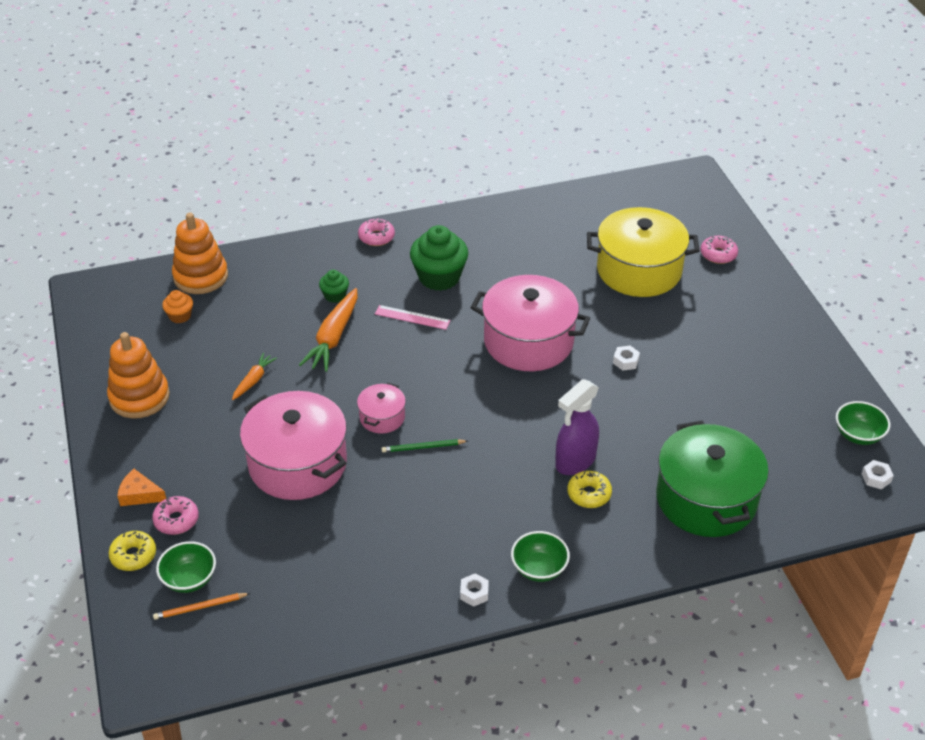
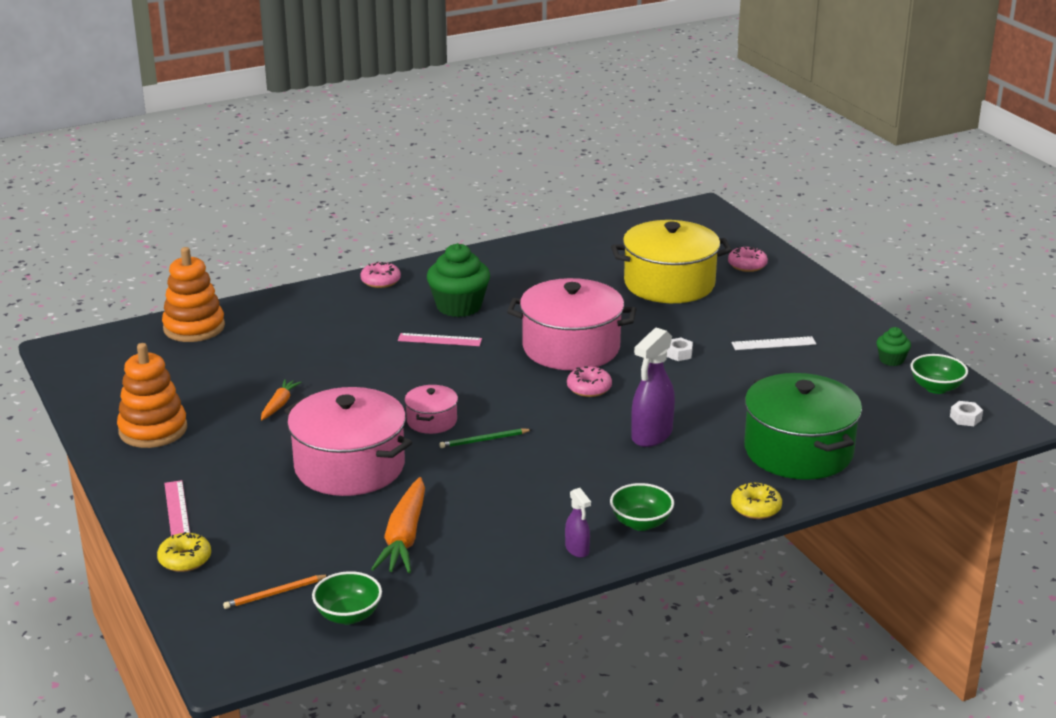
camera: 10 degrees left, 15 degrees down
(139, 495) = (177, 509): orange cheese -> pink ruler
(176, 520) = (226, 525): pink donut -> pink donut (589, 388)
(180, 316) = (180, 361): orange cupcake -> none
(189, 579) = (255, 572): green bowl -> green bowl (348, 615)
(333, 337) = (358, 363): orange carrot -> orange carrot (404, 537)
(335, 295) = (349, 330): green cupcake -> green cupcake (891, 360)
(474, 593) = (577, 550): white nut -> purple spray bottle
(589, 494) = (674, 459): yellow donut -> yellow donut (756, 508)
(718, 359) = (773, 343): none -> white ruler

